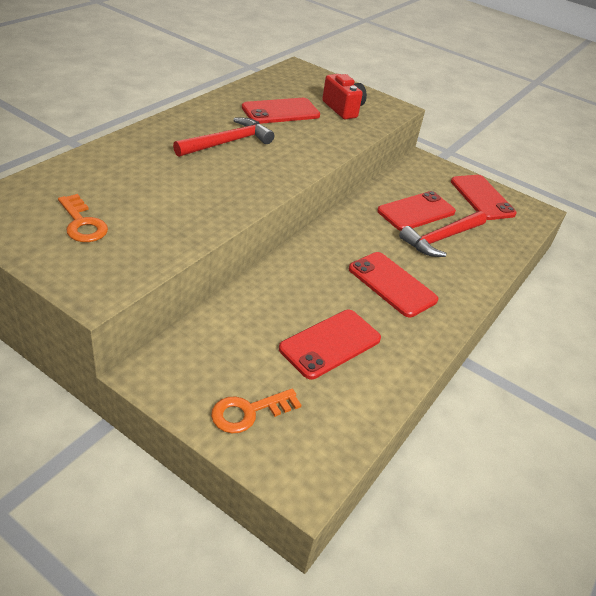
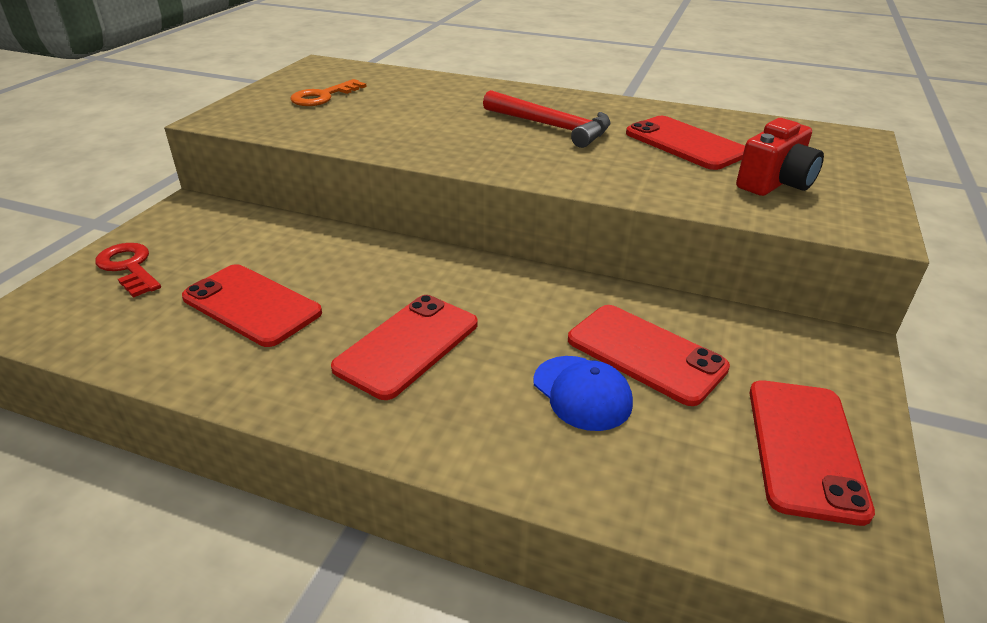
camera: 80 degrees right, 5 degrees down
(248, 412) = (129, 267): orange key -> red key
(441, 239) = (582, 393): red hammer -> blue cap
(482, 197) = (805, 448): red phone -> red phone turned 45 degrees counterclockwise

